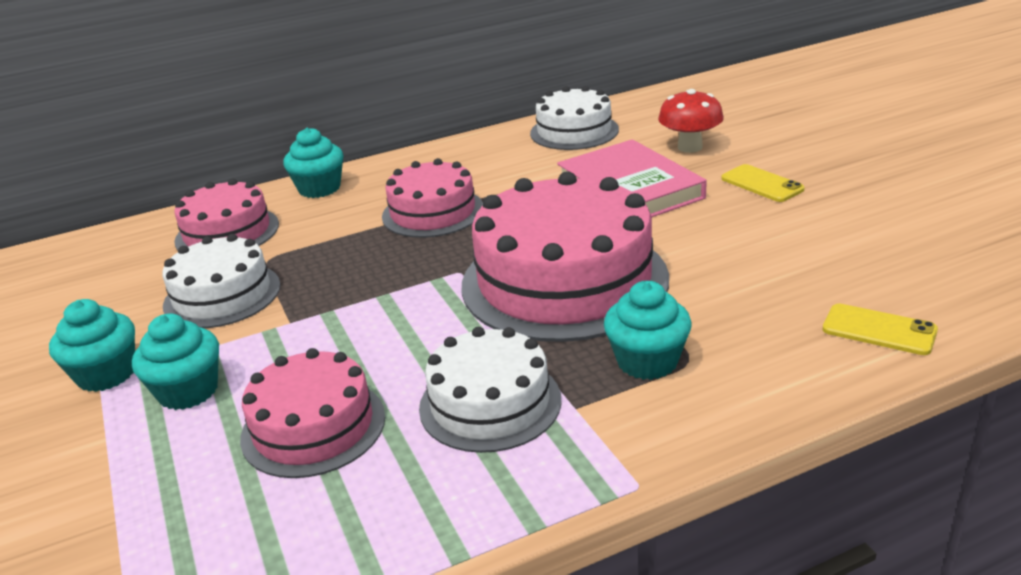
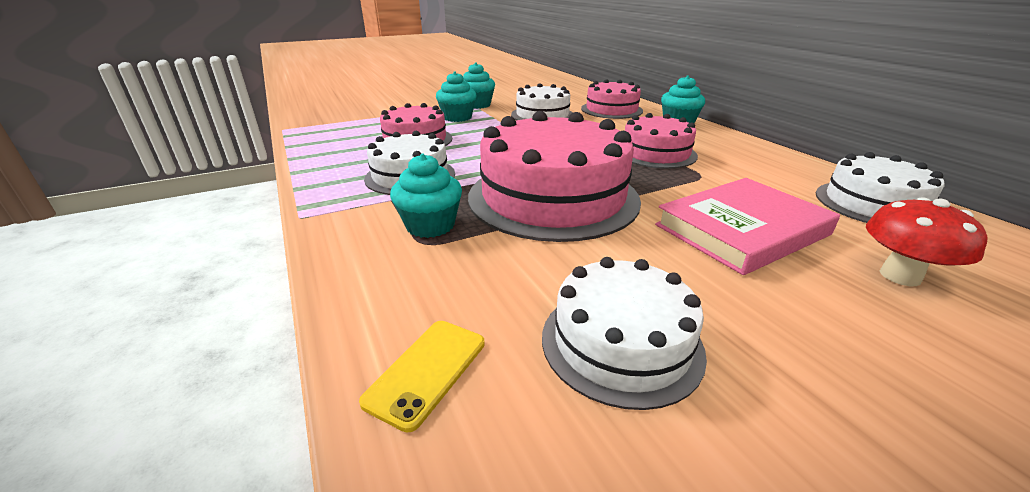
camera: 85 degrees right, 0 degrees up
(762, 184) = (817, 327): yellow phone -> none
(809, 251) = (621, 343): none -> white cake

